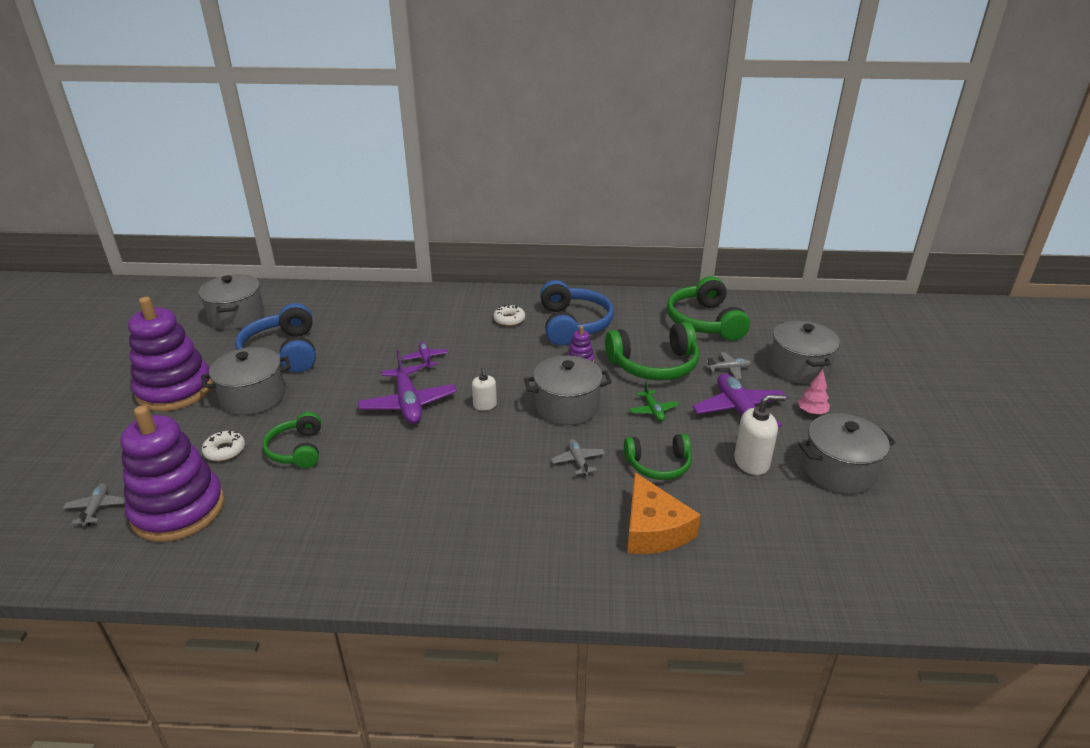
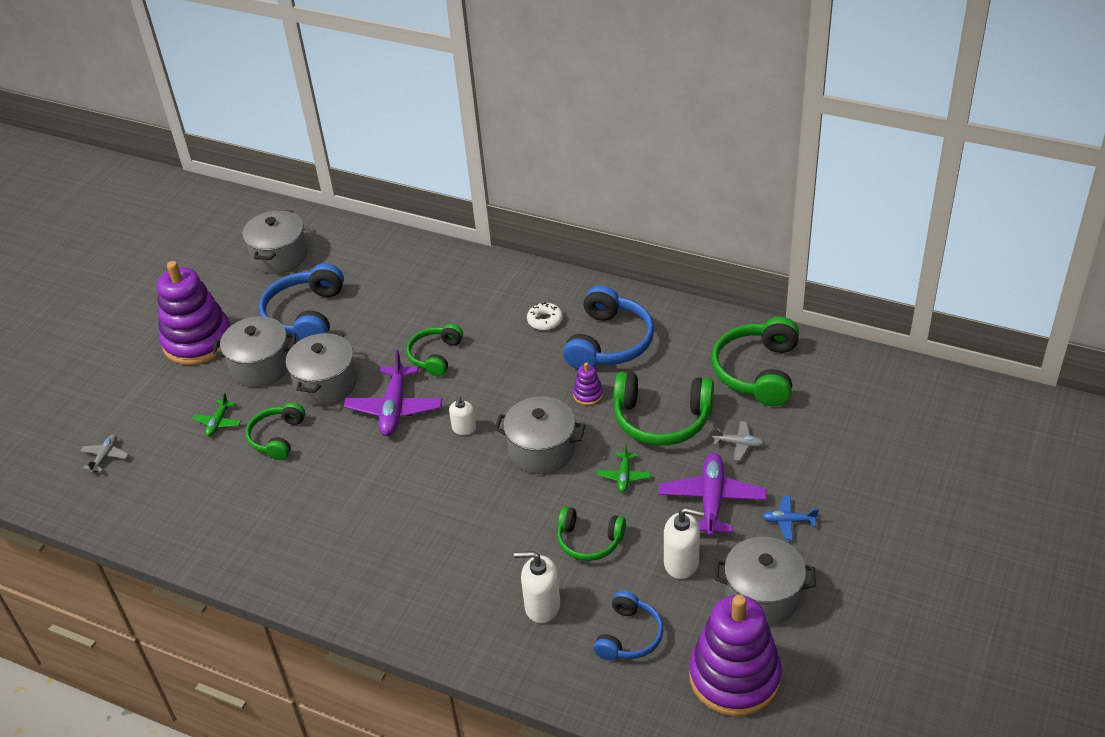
camera: 25 degrees right, 10 degrees up
(178, 510) = (165, 475): purple stacking toy -> purple stacking toy (734, 677)
(225, 450) = (218, 422): white donut -> green plane
(426, 359) = (435, 356): purple plane -> green headphones
(578, 461) = (516, 516): grey plane -> none
(653, 529) = (542, 606): orange cheese -> white soap dispenser
(752, 533) = (629, 636): none -> blue headphones
(799, 368) = (819, 461): grey pot -> grey pot (326, 384)
(812, 412) = (788, 521): pink tree -> blue plane

